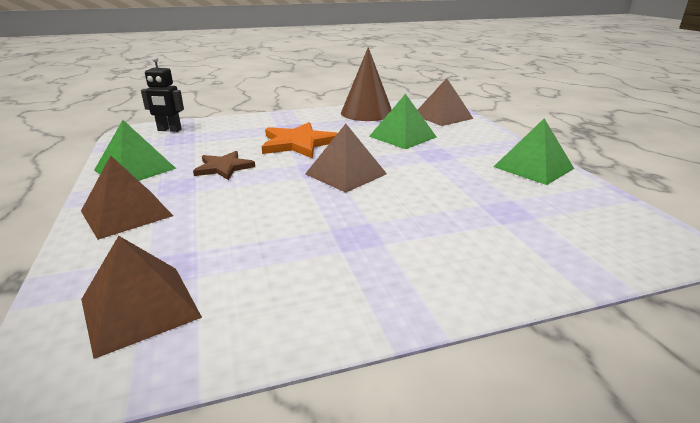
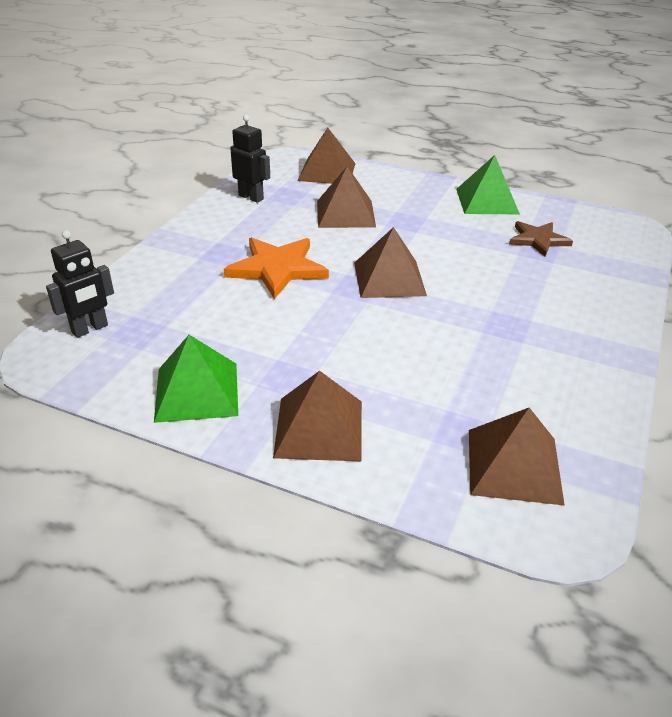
camera: 50 degrees left, 10 degrees up
(224, 167) = (279, 334): brown star -> brown star (538, 240)
(366, 113) = (251, 197): brown cone -> black robot
(402, 136) = (345, 213): green pyramid -> brown pyramid

